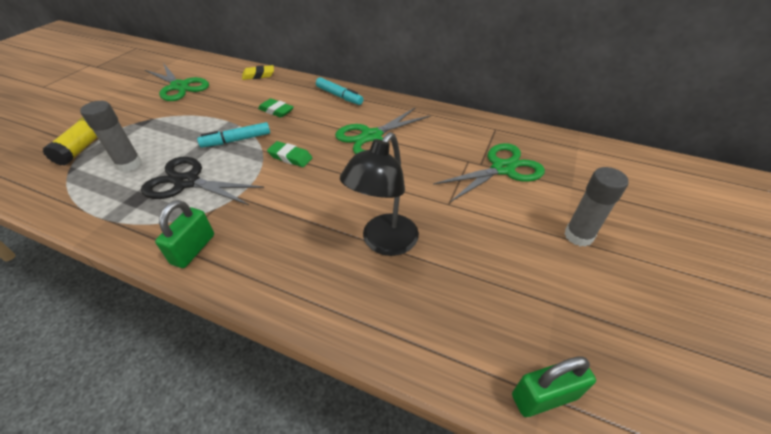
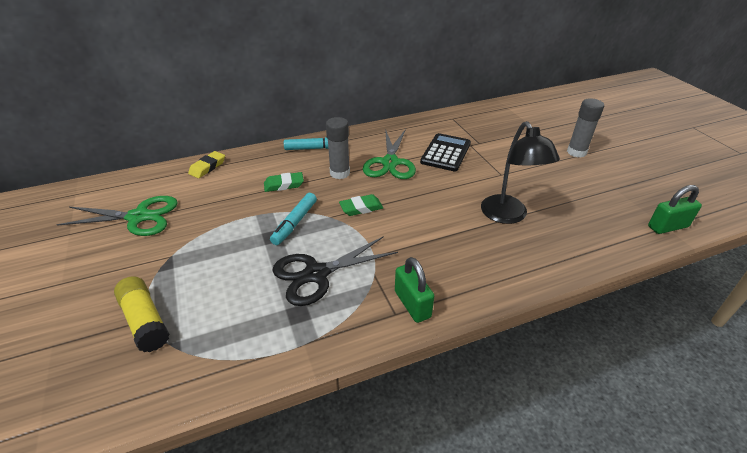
camera: 45 degrees left, 5 degrees down
(129, 164) = (233, 299): grey glue stick -> grey glue stick (340, 173)
(431, 155) = (445, 153): none -> black calculator
(503, 169) = (494, 139): green scissors -> none
(544, 396) = (667, 226): green padlock -> green padlock turned 45 degrees clockwise

